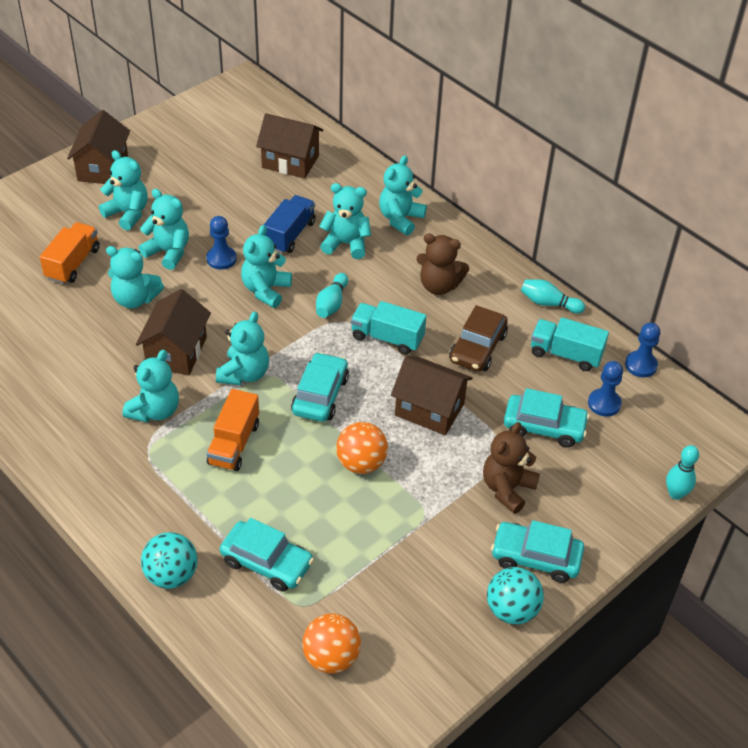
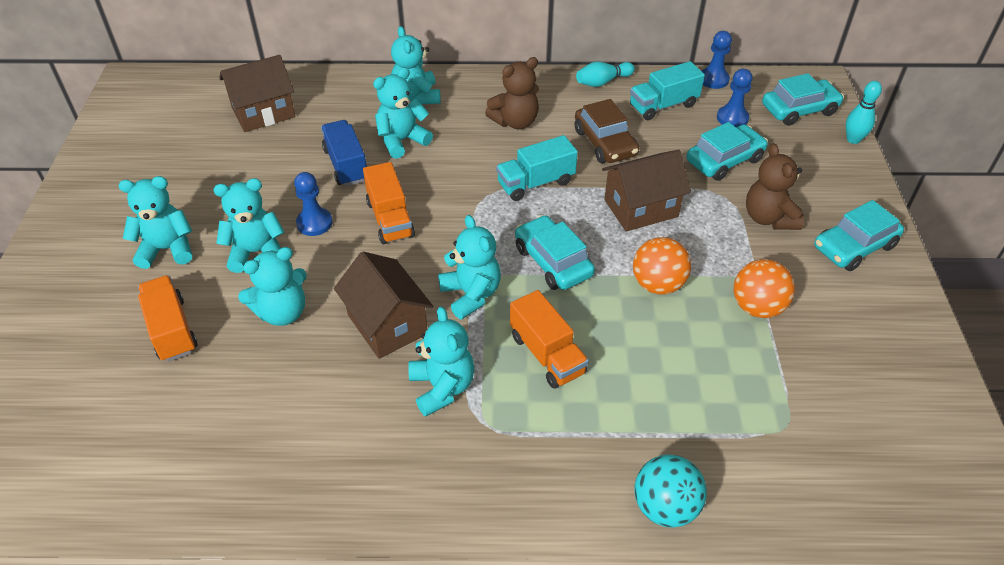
camera: 45 degrees left, 0 degrees up
(103, 168) = (82, 229): brown house -> none
(266, 290) = (390, 219): turquoise teddy bear -> orange truck
(267, 562) = (713, 421): turquoise car -> turquoise car (799, 110)
(331, 303) = (457, 190): turquoise bowling pin -> none
(331, 657) = (863, 443): orange ball -> orange ball (757, 307)
(512, 610) = (897, 293): turquoise ball -> none

